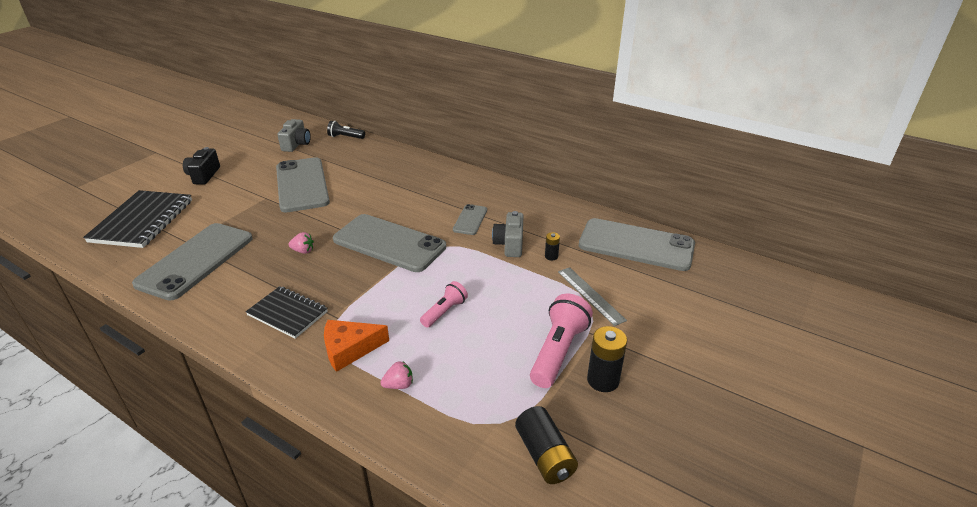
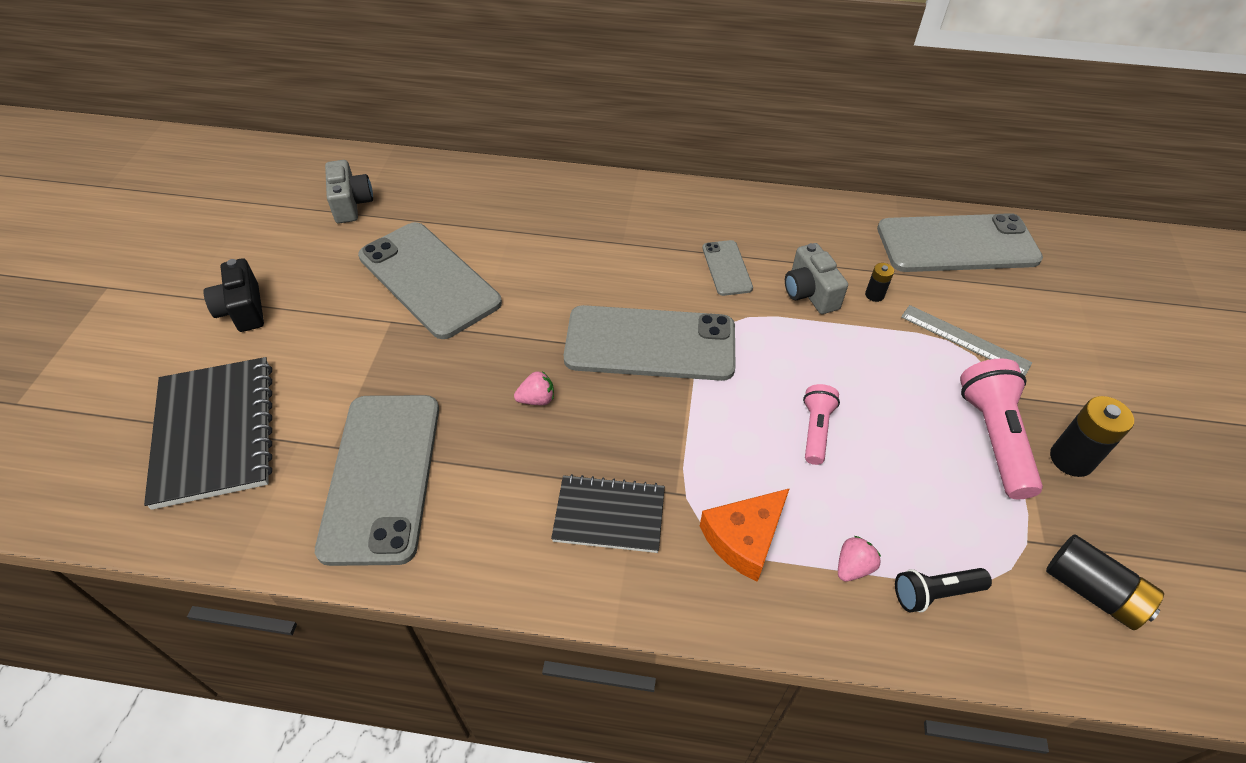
camera: 25 degrees left, 15 degrees up
(345, 137) = (420, 169): black flashlight -> black flashlight (935, 593)

